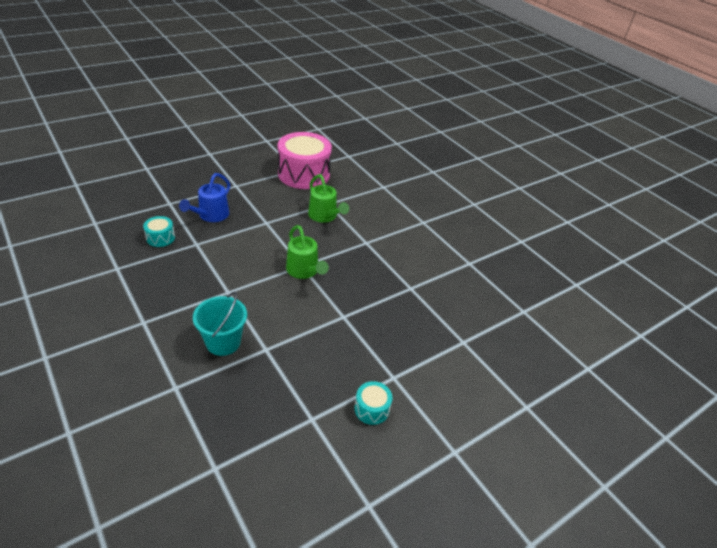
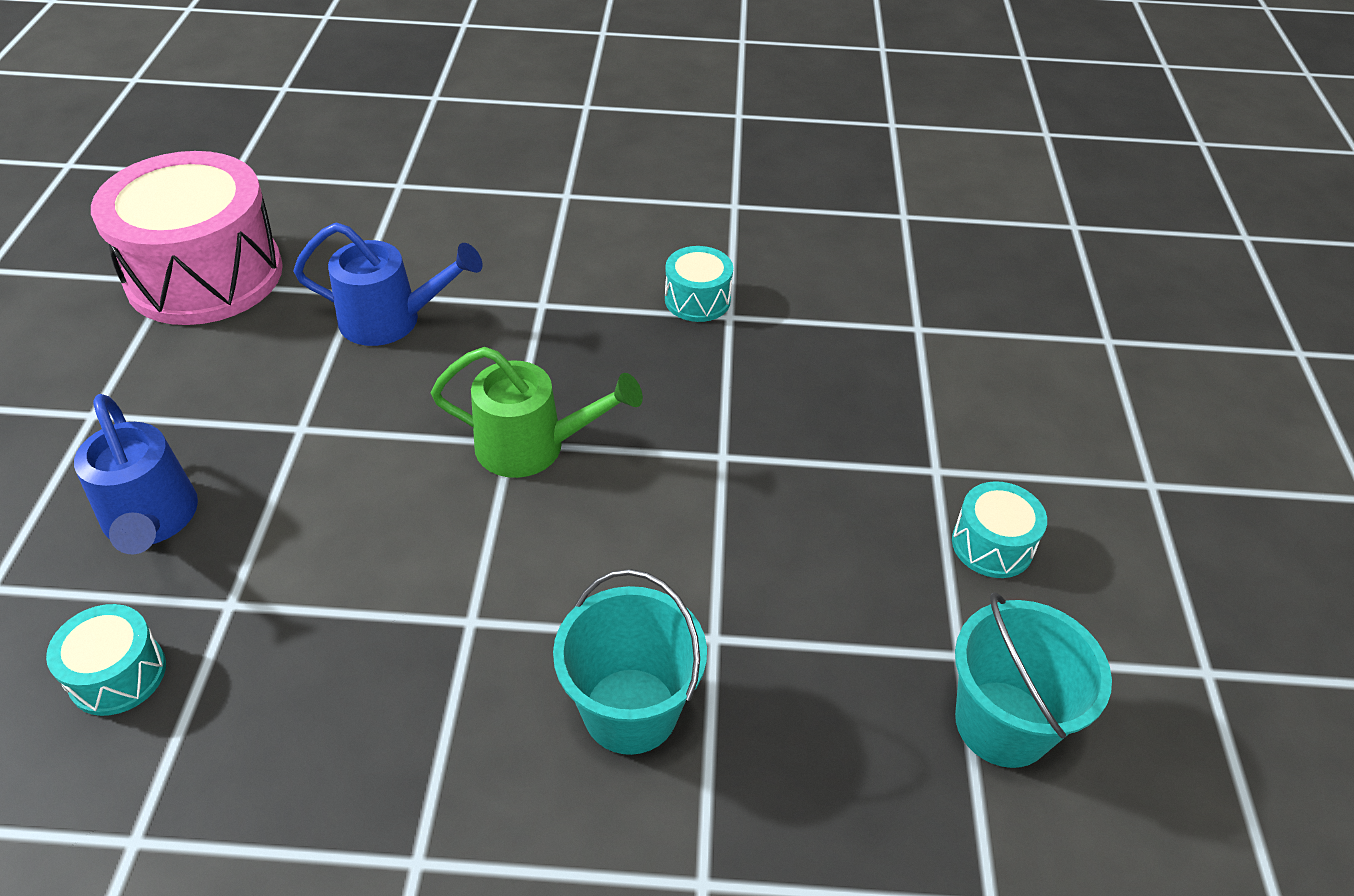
camera: 50 degrees left, 5 degrees up
(291, 443) = (1002, 723): none -> turquoise bucket
(325, 216) = (392, 320): green watering can -> blue watering can
(409, 276) = (697, 300): none -> turquoise drum

